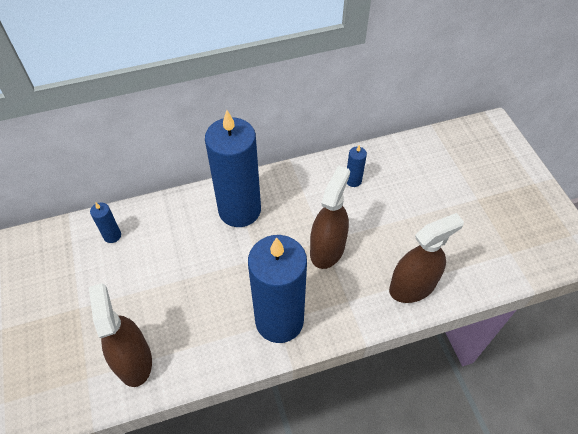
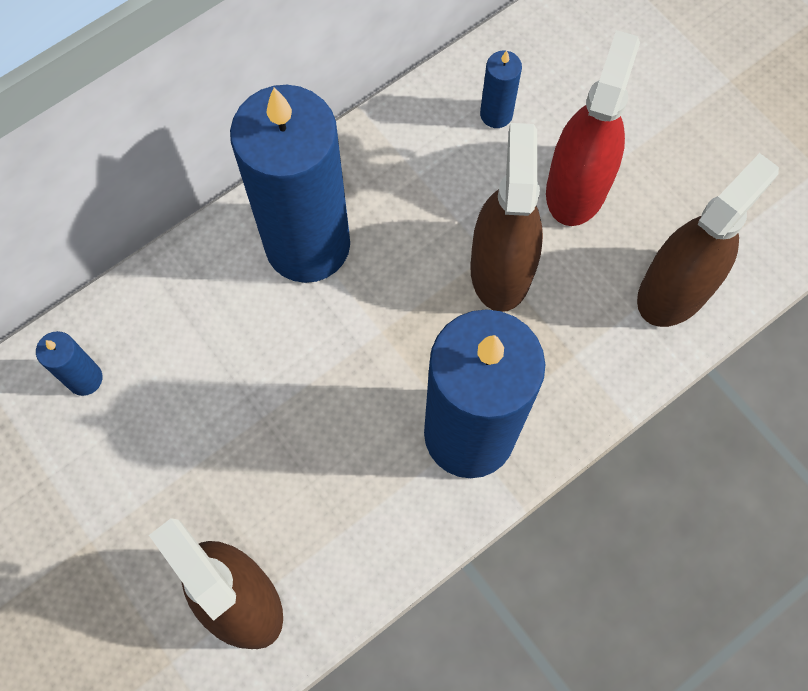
camera: 20 degrees left, 15 degrees up
(380, 224) = (577, 187): none -> red spray bottle

